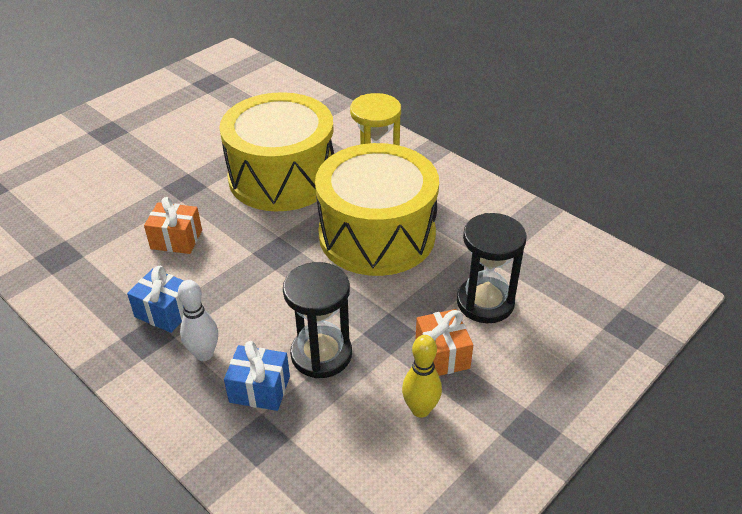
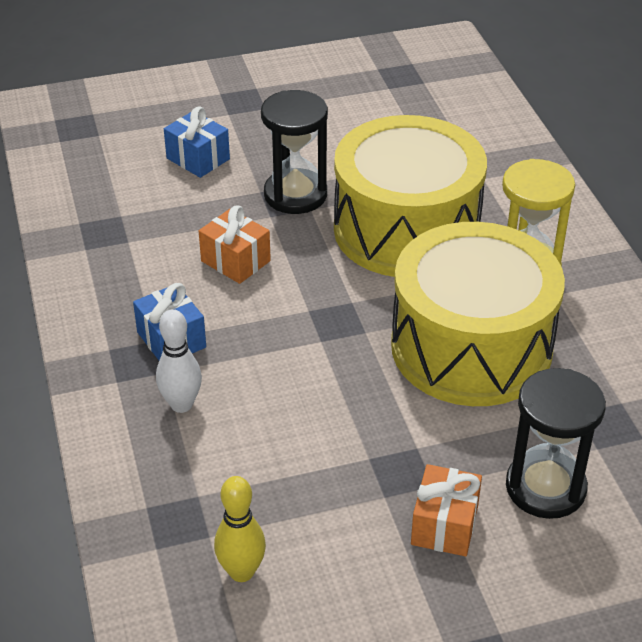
camera: 30 degrees right, 0 degrees up
(259, 389) = (213, 469): blue gift -> blue gift (198, 159)
(321, 354) = (305, 461): black hourglass -> black hourglass (295, 195)
(420, 409) = (372, 575): yellow bowling pin -> yellow bowling pin (241, 572)

